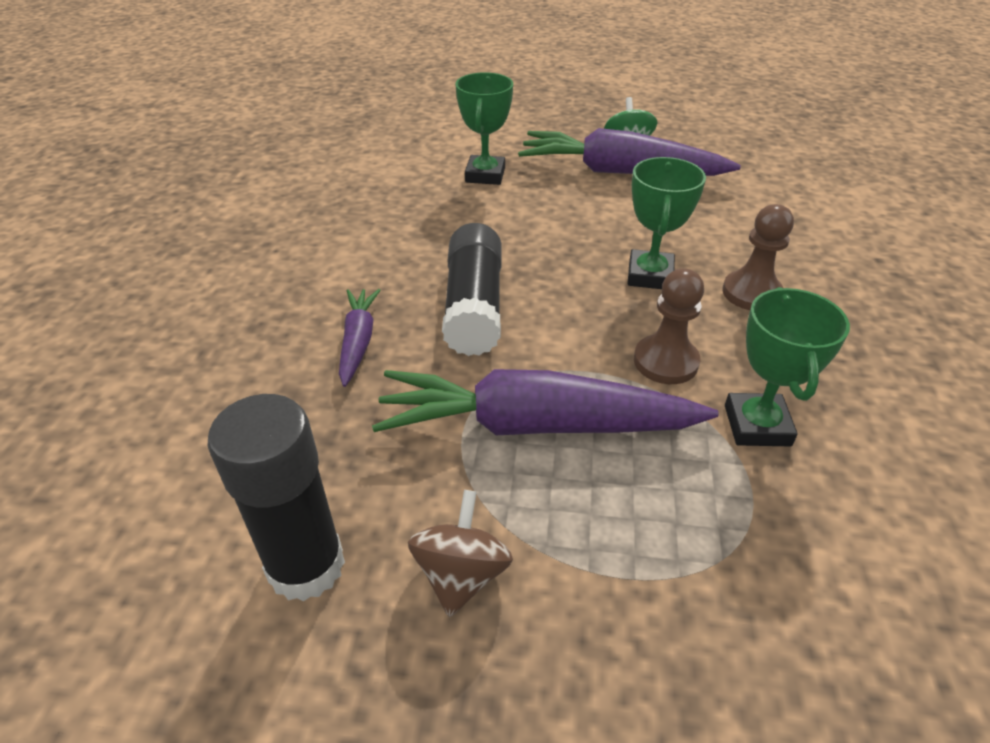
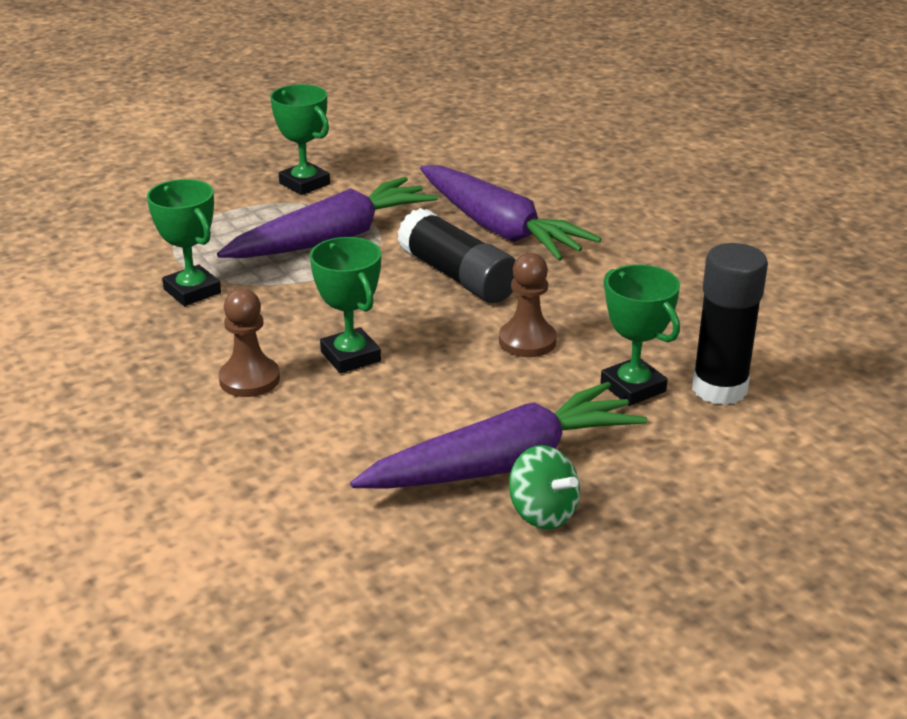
camera: 140 degrees right, 10 degrees down
(306, 566) = (377, 161): black glue stick -> black glue stick (719, 389)
(358, 341) = (499, 229): purple carrot -> purple carrot, size x2.01
(461, 574) = (304, 184): brown spinning top -> green trophy
(665, 362) = (281, 301): brown pawn -> brown pawn (527, 341)

